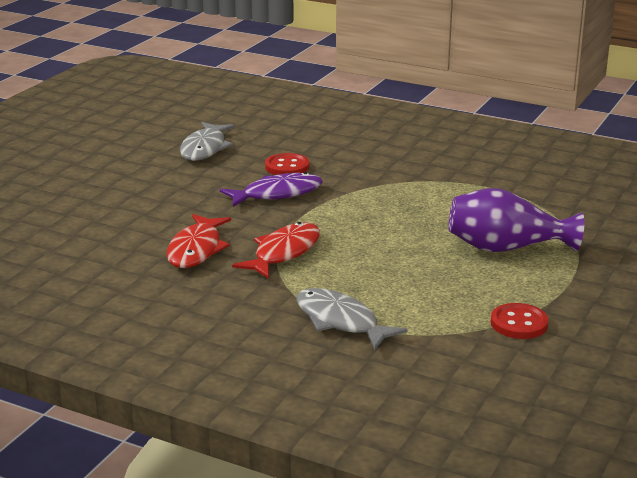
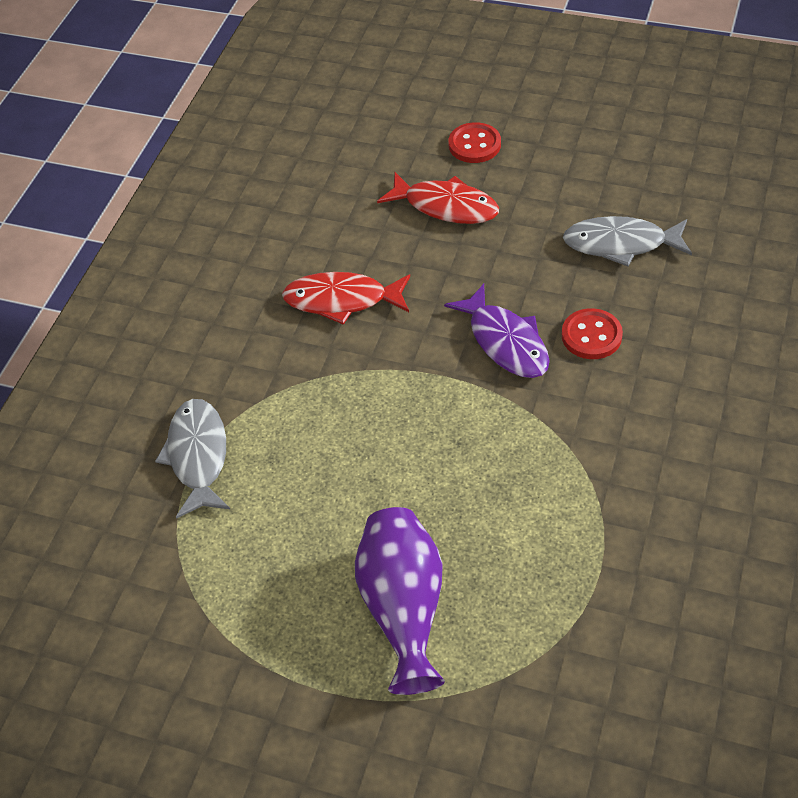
camera: 85 degrees right, 25 degrees up
(284, 252) = (348, 378): red fish -> red fish (446, 206)
(340, 321) = (198, 456): grey fish -> grey fish turned 45 degrees counterclockwise
(519, 323) = (208, 633): red button -> red button (474, 145)

